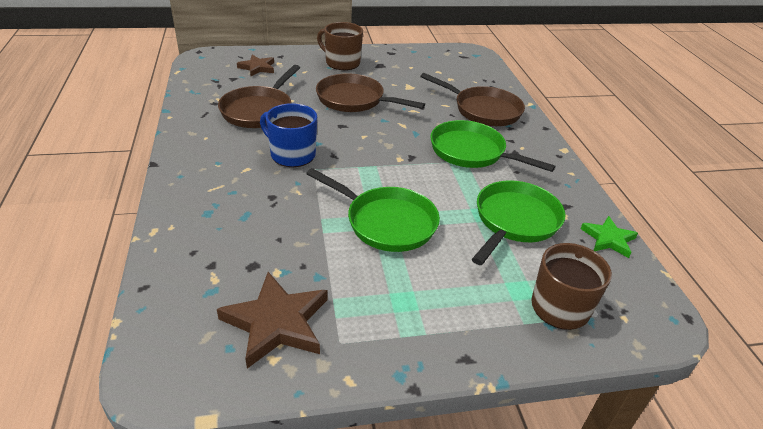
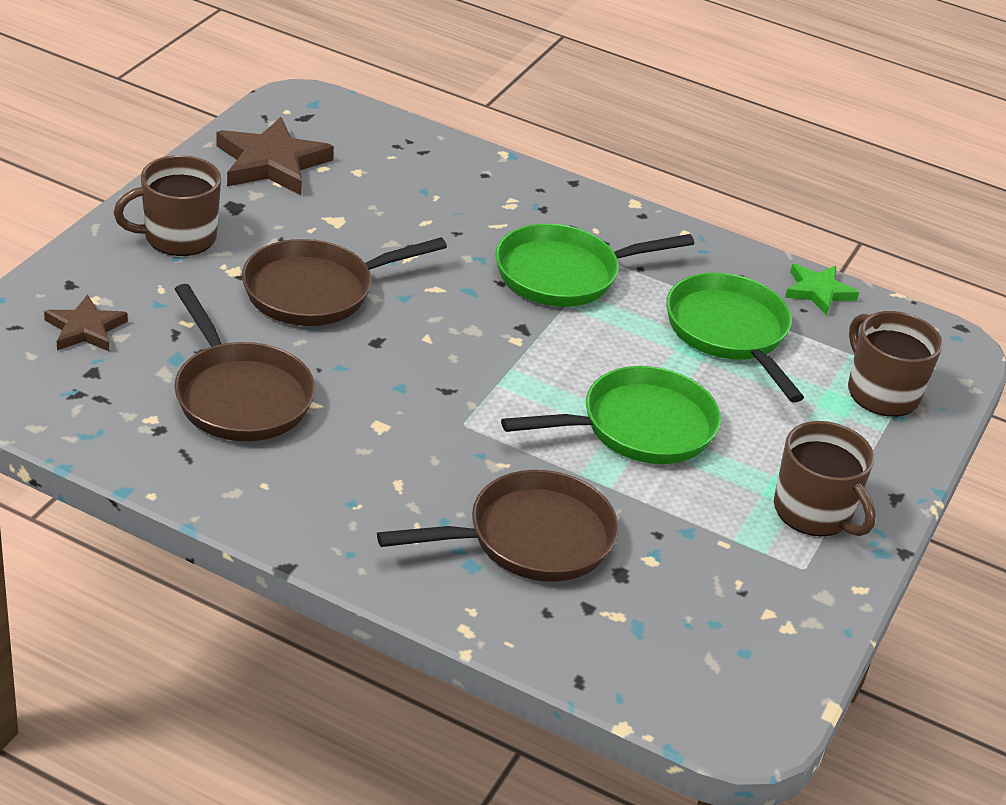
camera: 55 degrees left, 0 degrees up
(276, 323) = (736, 600): brown star -> brown star (272, 163)
(292, 154) = (405, 425): blue mug -> none
(400, 323) = (814, 512): none -> brown mug
(483, 110) = (476, 200): brown pan -> brown pan (531, 538)

